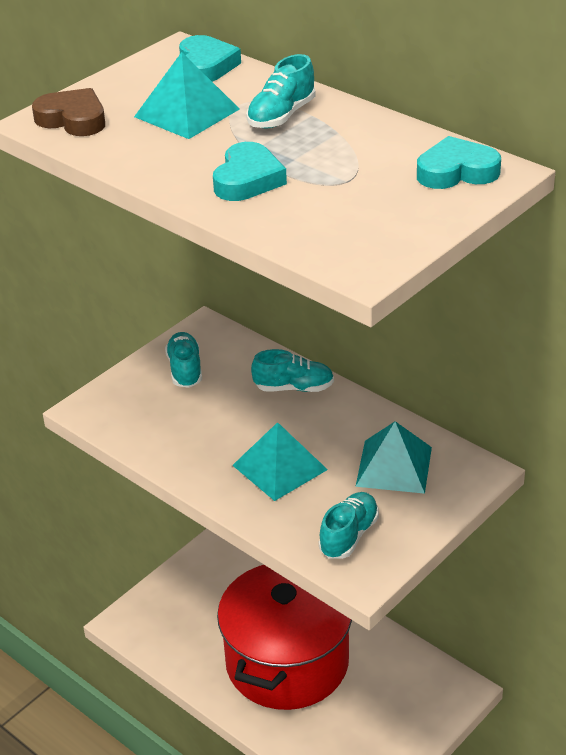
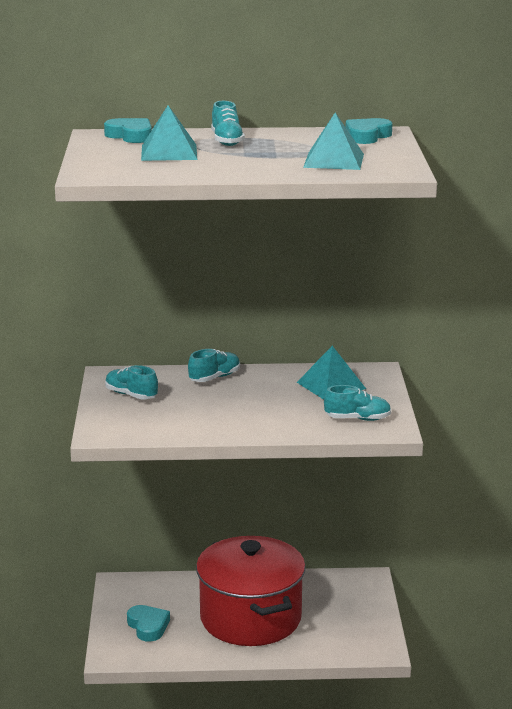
camera: 45 degrees left, 15 degrees down
(73, 119) = (105, 169): brown heart -> none
(247, 179) = (270, 163): turquoise heart -> turquoise heart (148, 626)
(279, 467) = (269, 410): turquoise pyramid -> turquoise pyramid (333, 160)
(349, 536) = (357, 419): turquoise shoe -> turquoise shoe turned 105 degrees clockwise

